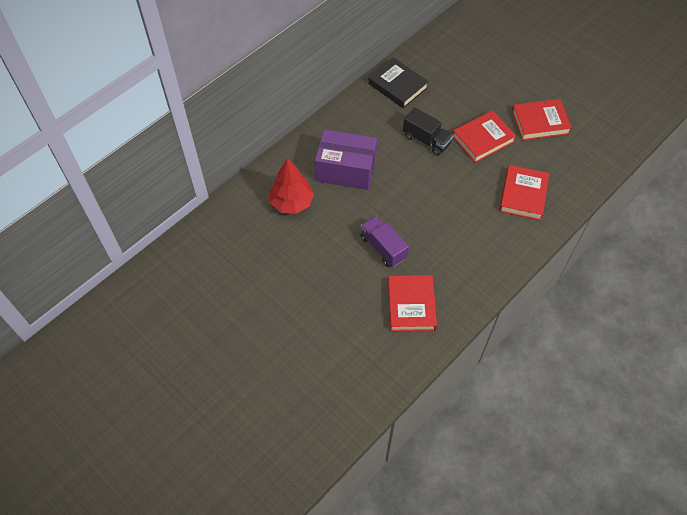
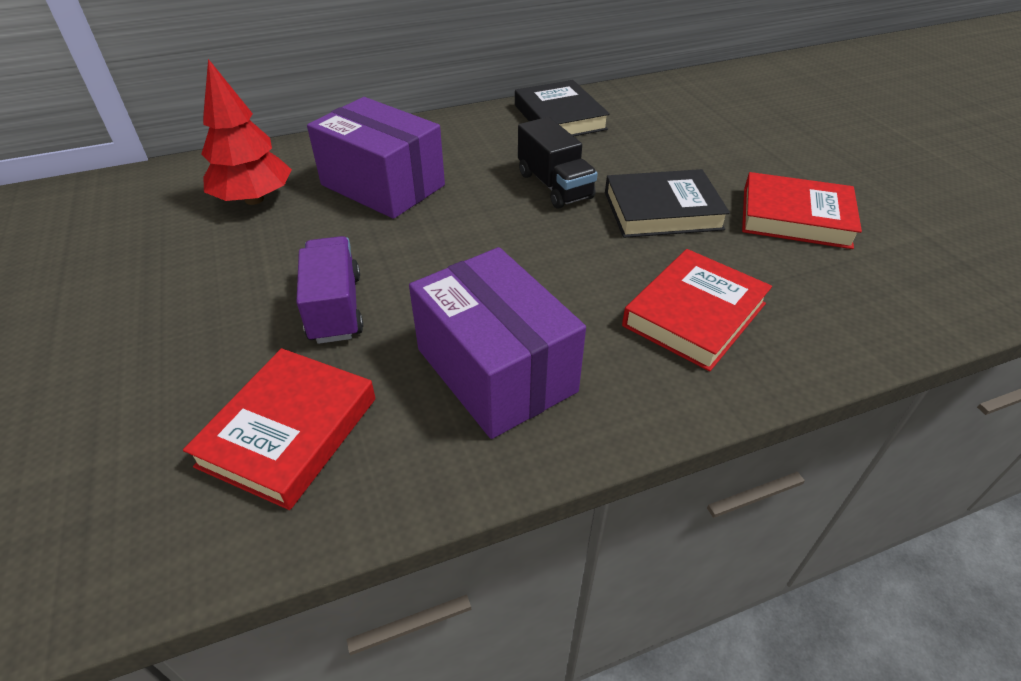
camera: 25 degrees right, 15 degrees down
(465, 250) = (496, 370): none -> purple box
(483, 139) = (662, 211): red book -> black book

